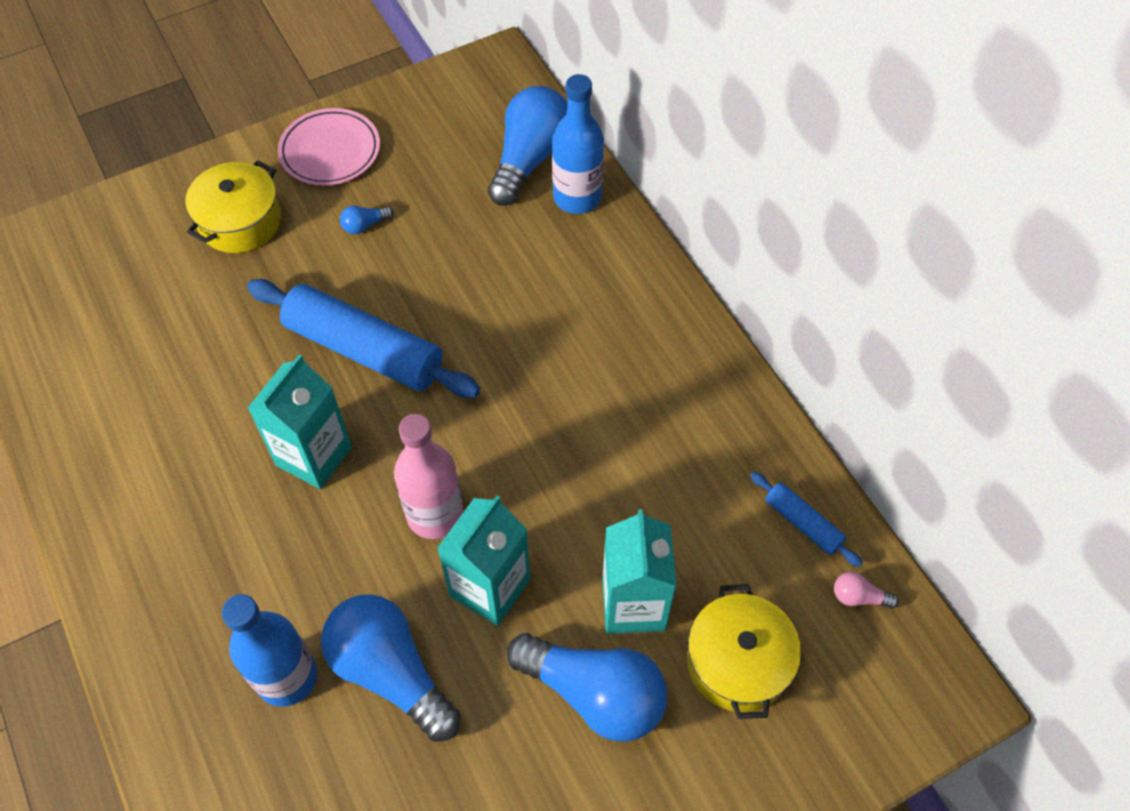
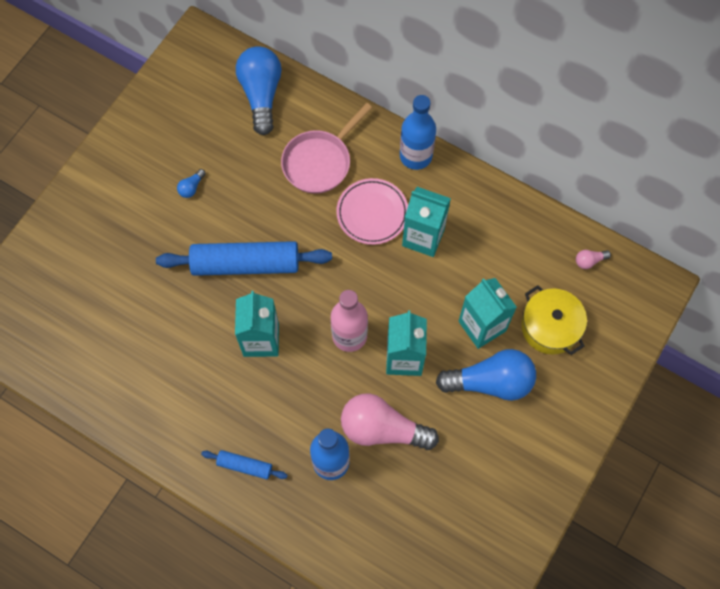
camera: 30 degrees left, 10 degrees up
(240, 221) = (113, 224): yellow pot -> none
(330, 151) = (135, 149): pink plate -> pink plate (372, 213)
(390, 672) = (382, 429): blue light bulb -> pink light bulb
(549, 272) = (319, 162): none -> pink pan
(577, 197) = (305, 106): blue bottle -> blue bottle (415, 156)
(627, 436) = (423, 237): none -> turquoise carton
(802, 523) = (541, 236): blue rolling pin -> blue rolling pin (245, 466)

